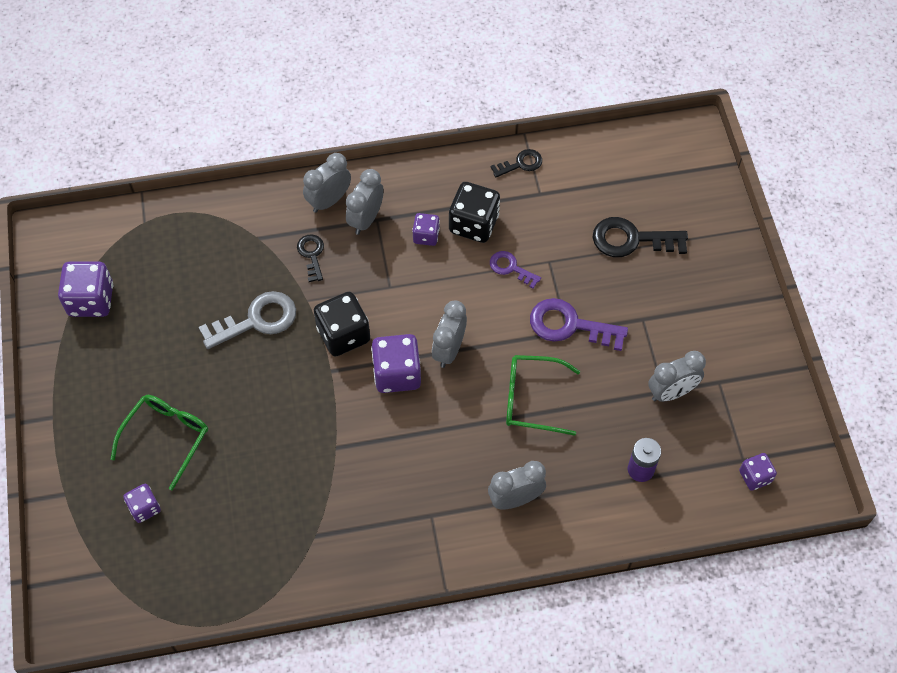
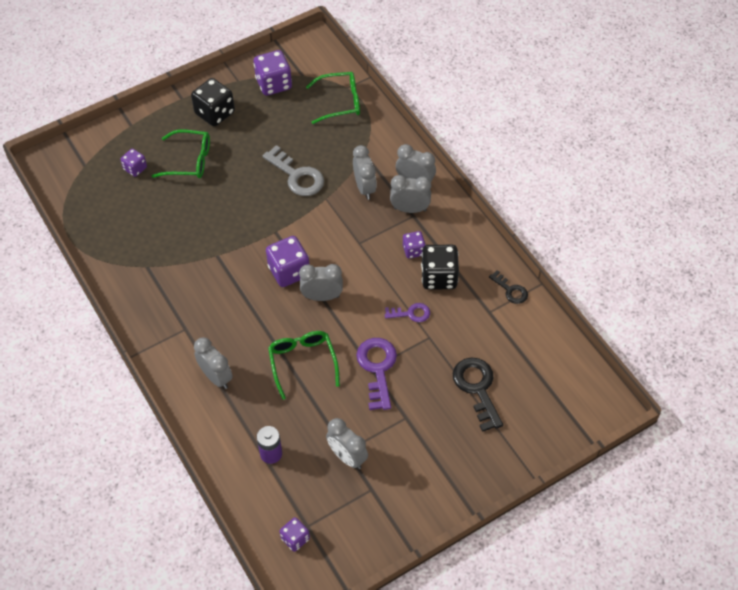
camera: 70 degrees right, 5 degrees down
(164, 236) = (340, 102): none -> green glasses
(312, 255) = (364, 188): black key -> grey clock
(343, 334) = (307, 229): black dice -> black dice (215, 113)
(511, 268) = (411, 313): purple key -> purple key turned 75 degrees clockwise

